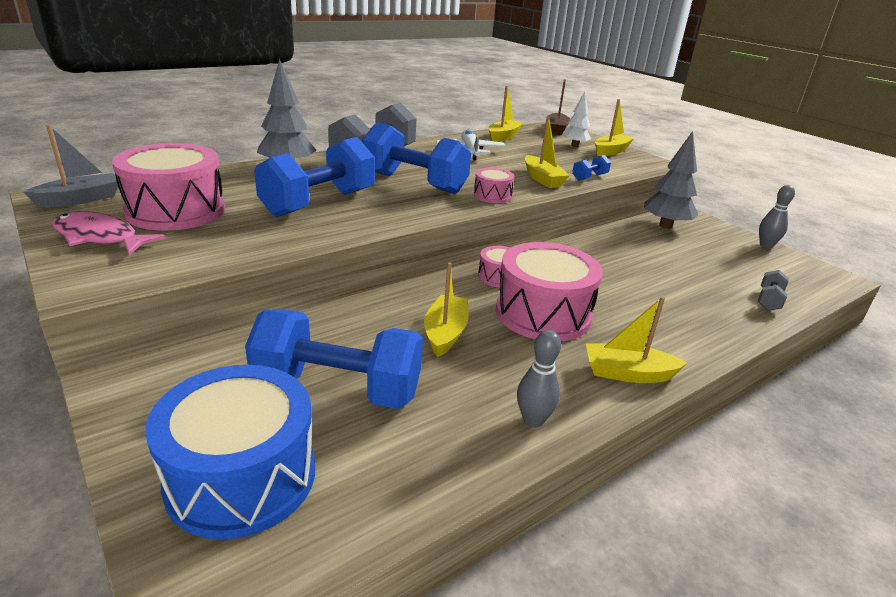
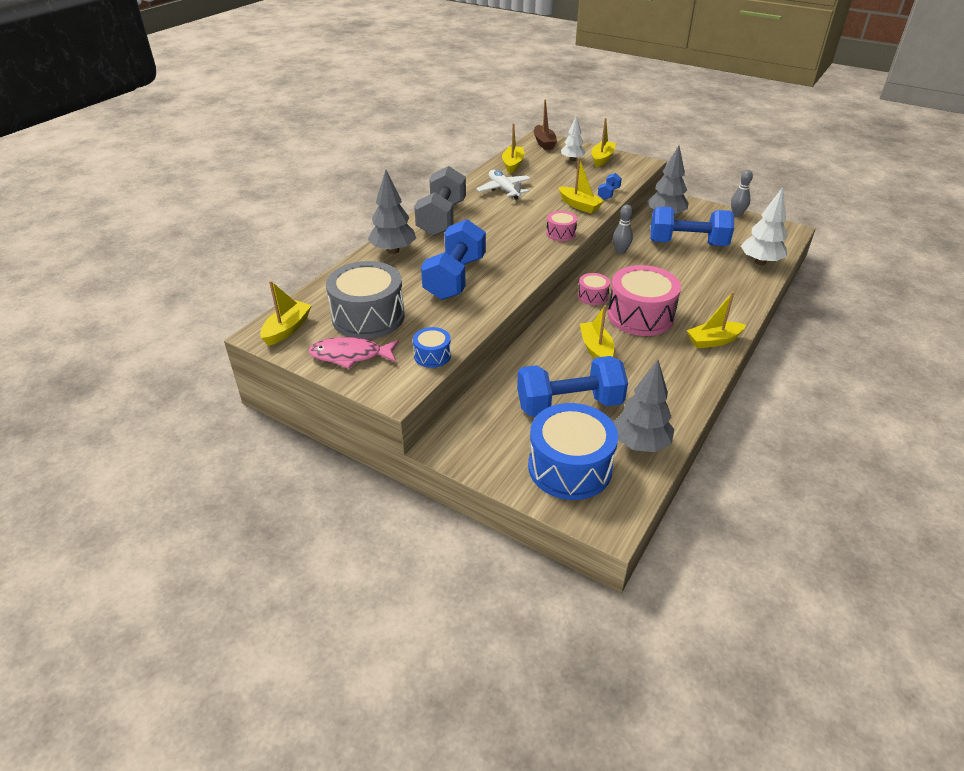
camera: 20 degrees left, 10 degrees up
(80, 199) = (287, 329): grey boat -> yellow boat
(176, 211) = (368, 317): pink drum -> grey drum
(186, 263) = (432, 355): none -> blue drum
(383, 482) = (640, 444): none -> grey tree
(414, 183) = (497, 237): blue dumbbell -> blue dumbbell (687, 243)
(533, 420) = (685, 386): grey bowling pin -> grey bowling pin (620, 251)
(769, 300) = (760, 262): grey dumbbell -> white tree

